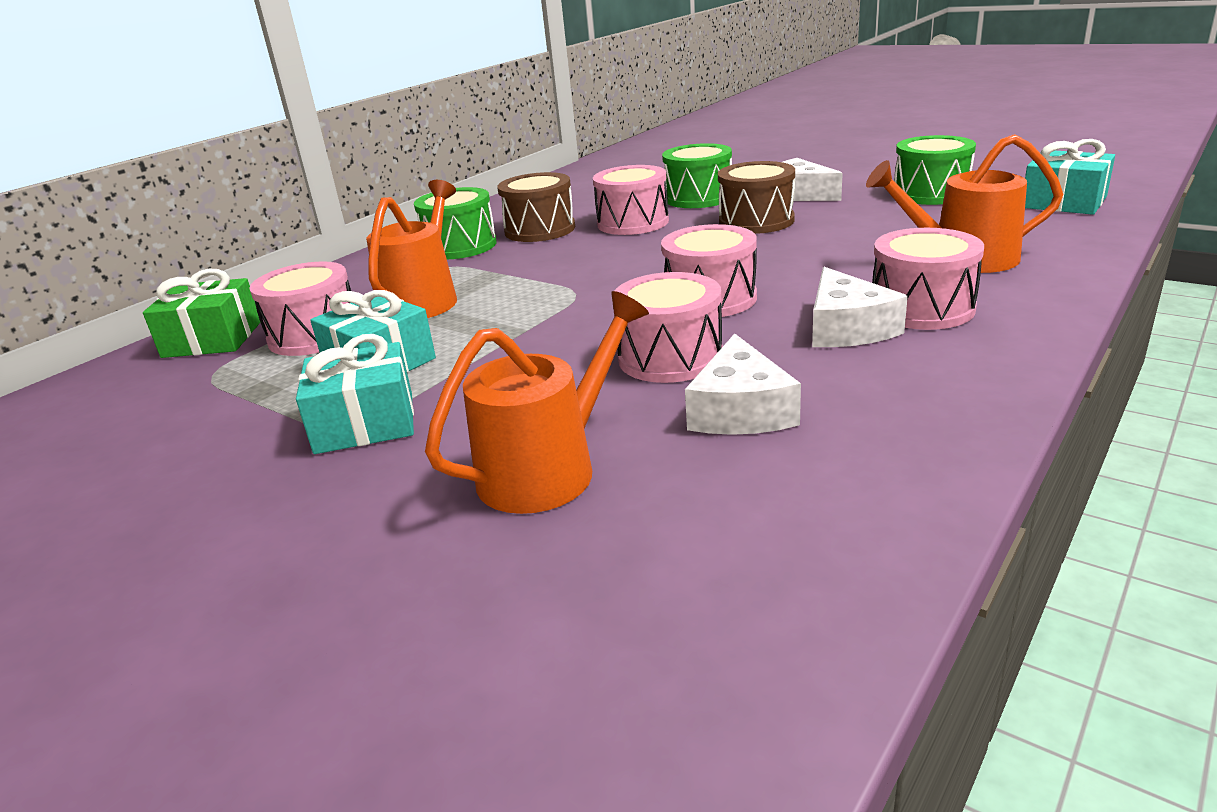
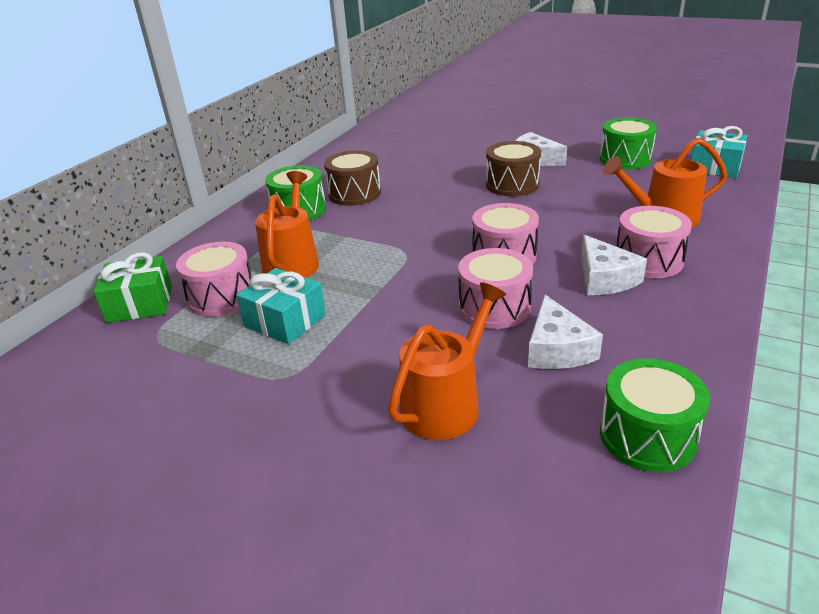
camera: 10 degrees left, 5 degrees up
(365, 423) = (298, 373): turquoise gift -> none
(633, 222) = (422, 186): pink drum -> none
(698, 198) = (462, 162): green drum -> green drum (647, 436)

